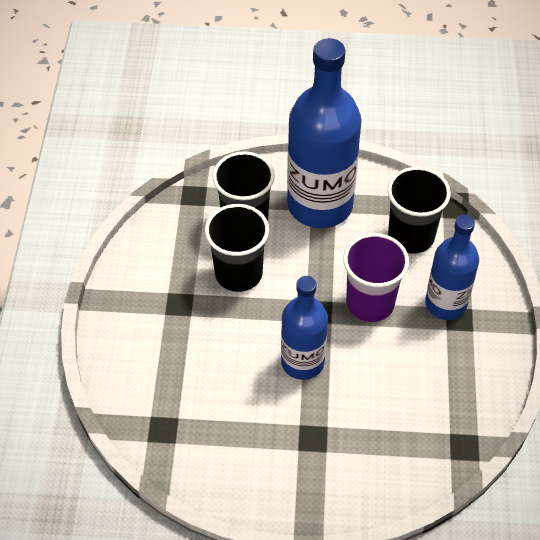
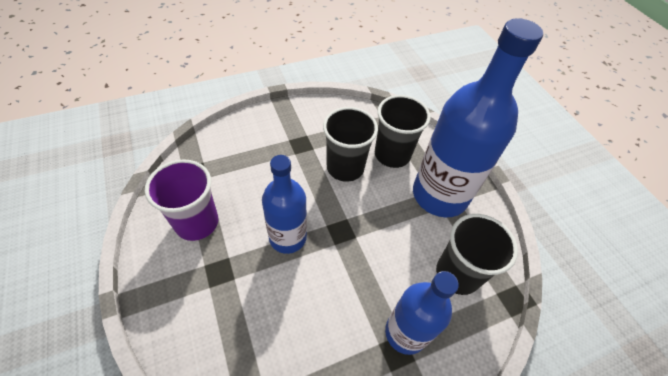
camera: 60 degrees right, 0 degrees up
(370, 303) = (370, 266): purple cup -> purple cup (197, 222)

